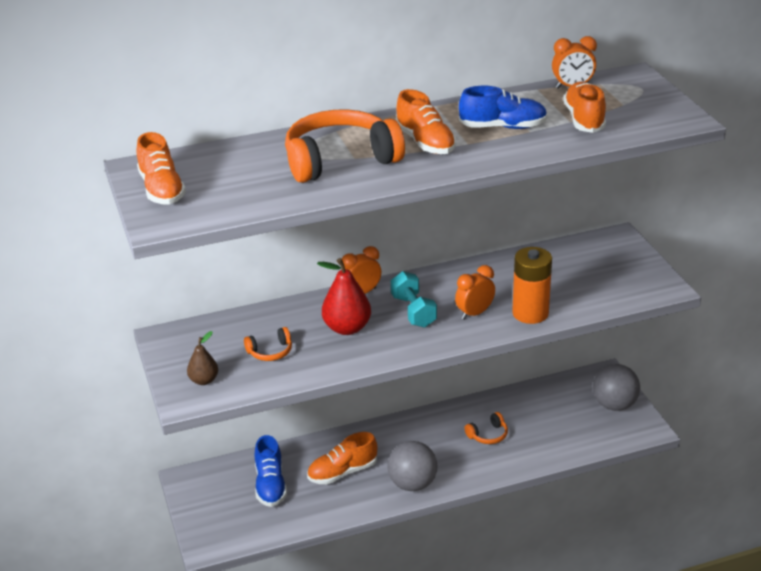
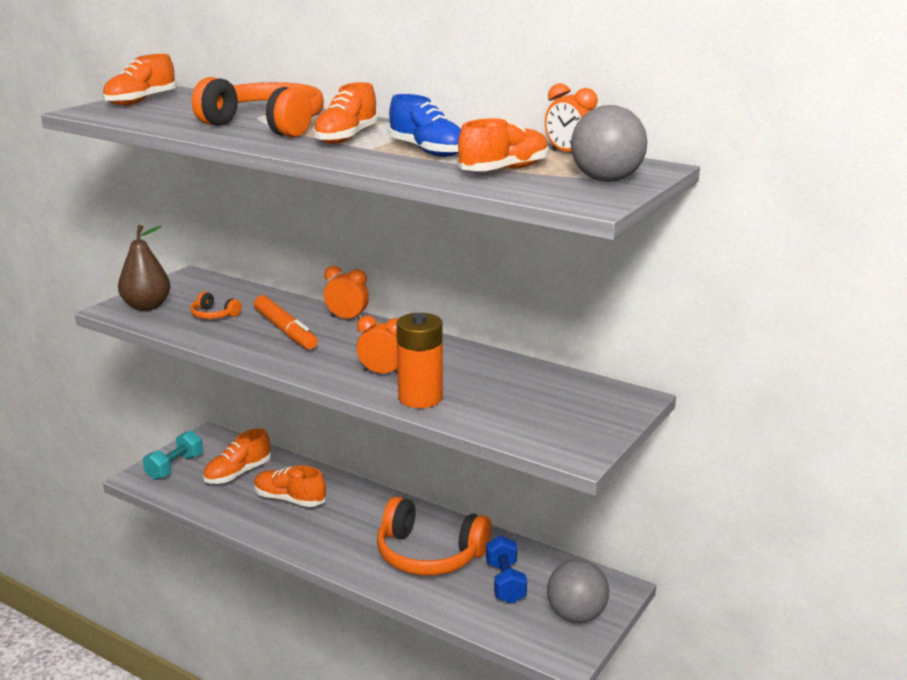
camera: 50 degrees right, 10 degrees down
(204, 380) = (147, 306): brown pear -> brown pear, size x1.67
(270, 485) = (238, 473): blue shoe -> orange shoe
(347, 328) = (285, 330): red pear -> orange marker
(412, 484) = (312, 541): grey ball -> grey ball (606, 180)
(413, 311) = (348, 347): turquoise dumbbell -> turquoise dumbbell (175, 467)
(488, 435) = (429, 554): orange headphones -> orange headphones, size x2.27
(553, 417) = (505, 582): none -> blue dumbbell

